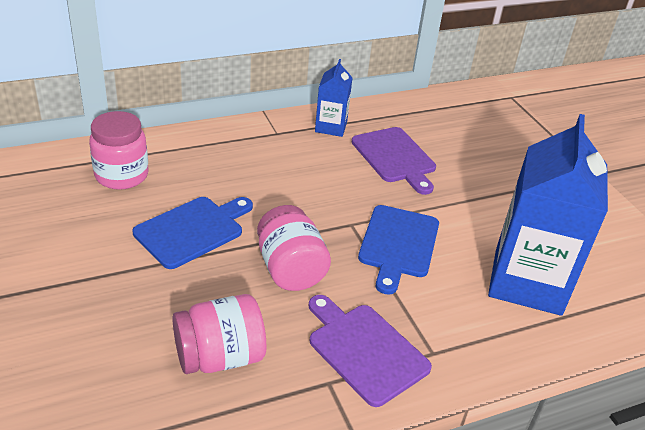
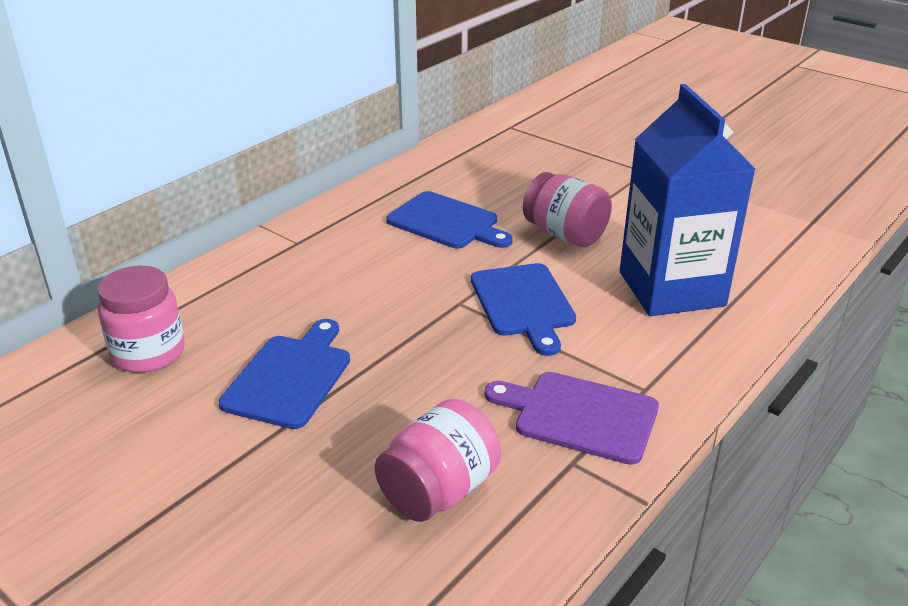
camera: 25 degrees left, 5 degrees down
(290, 269) = (435, 372): pink jar -> pink jar (565, 235)
(331, 127) = (352, 216): blue carton -> none
(395, 157) = (446, 222): purple cutting board -> blue cutting board

